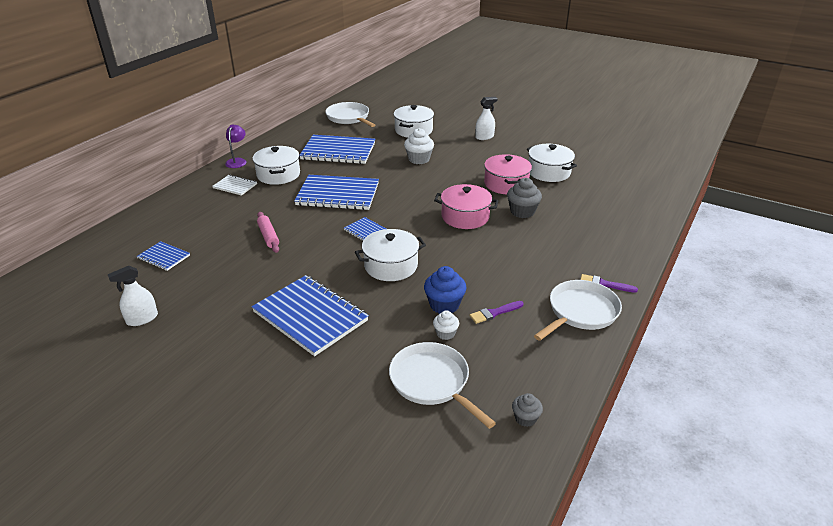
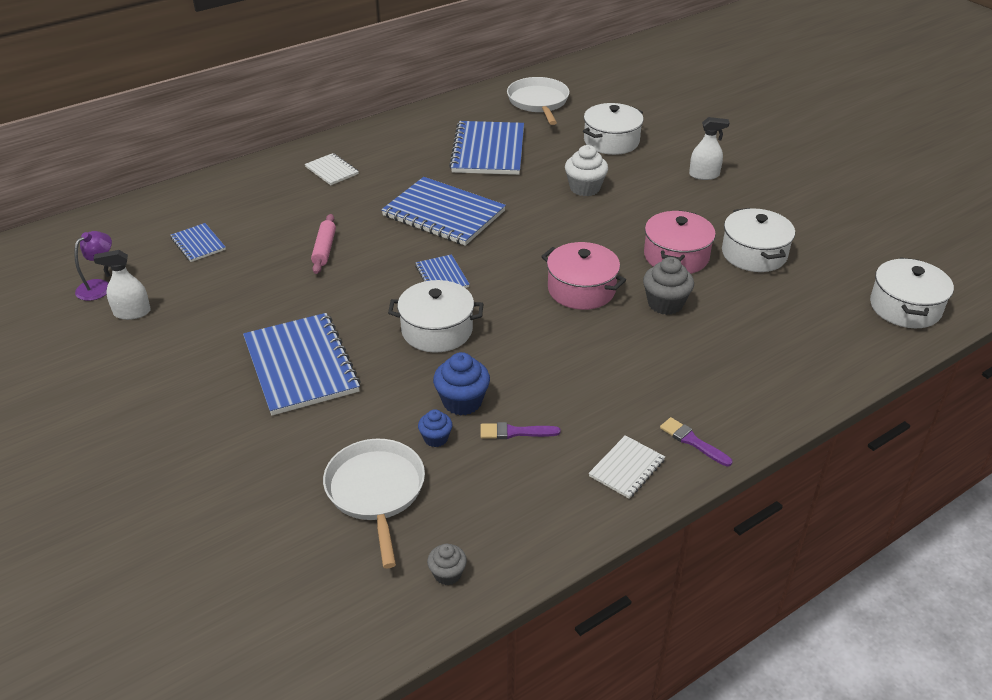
camera: 25 degrees right, 5 degrees up
(237, 161) = (357, 136): purple lamp -> purple lamp (99, 286)
(278, 175) = (392, 167): white pot -> white pot (905, 307)
(338, 151) = (488, 150): blue notebook -> blue notebook turned 60 degrees clockwise
(445, 333) = (436, 438): white cupcake -> blue cupcake
(580, 312) = (626, 468): white pan -> white notebook

